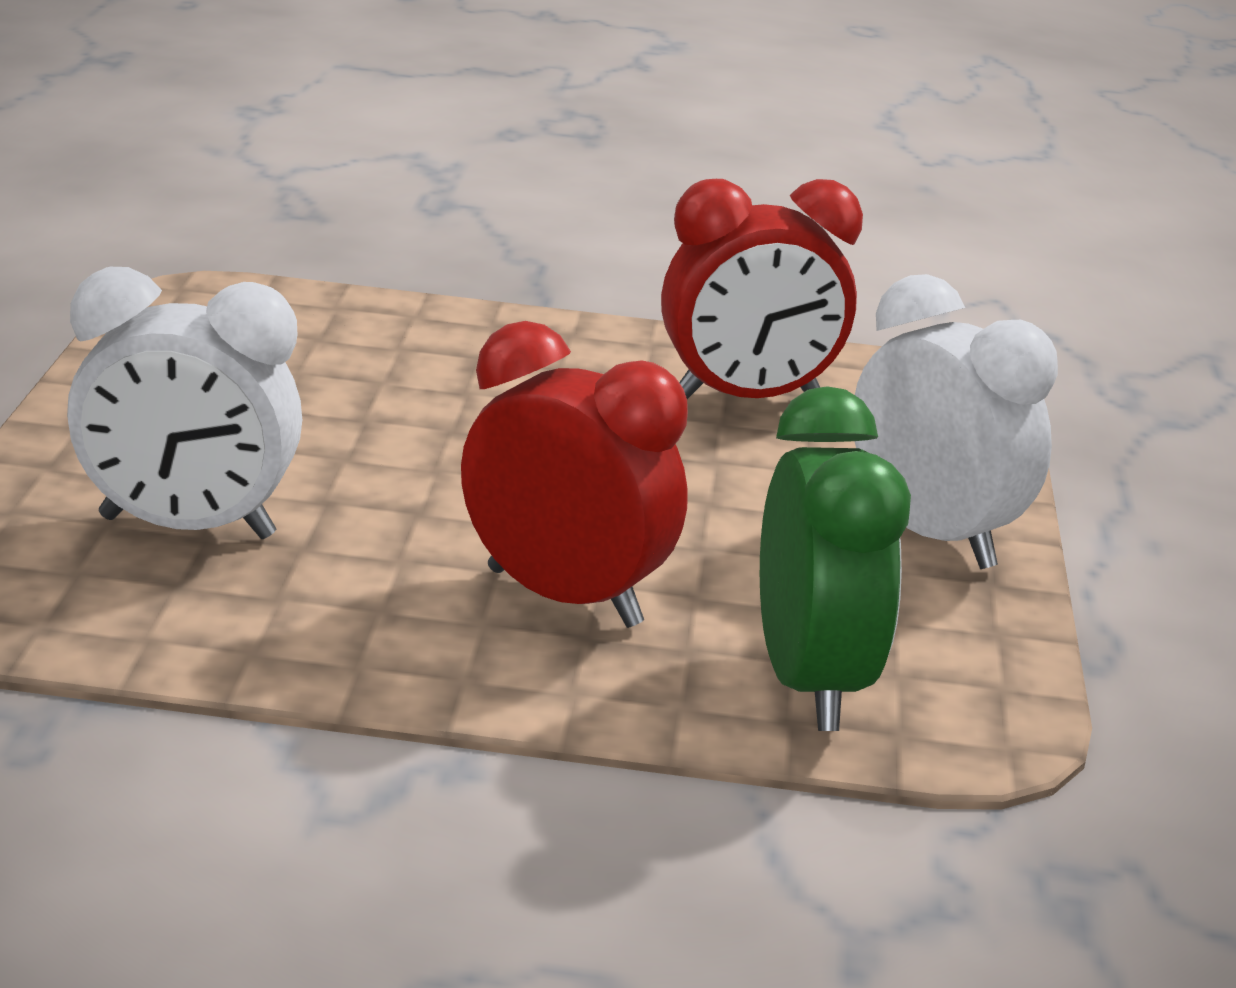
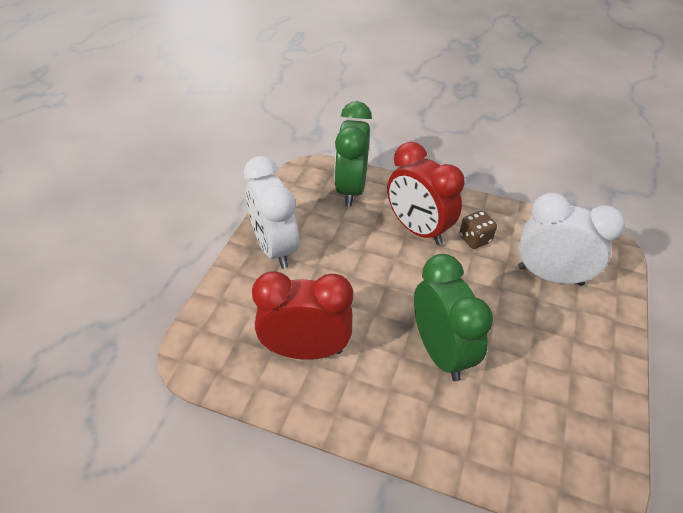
camera: 165 degrees left, 20 degrees up
(392, 587) = (474, 239): none -> brown dice
(470, 407) = (440, 352): none -> green clock

